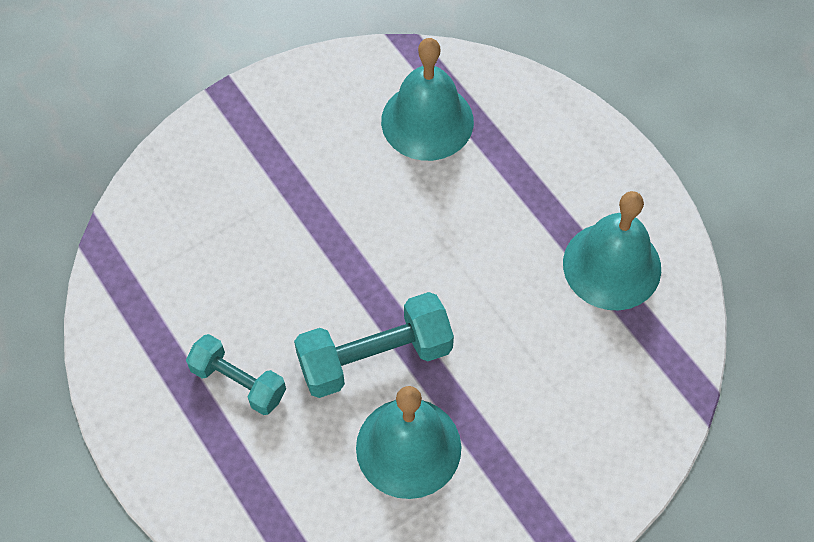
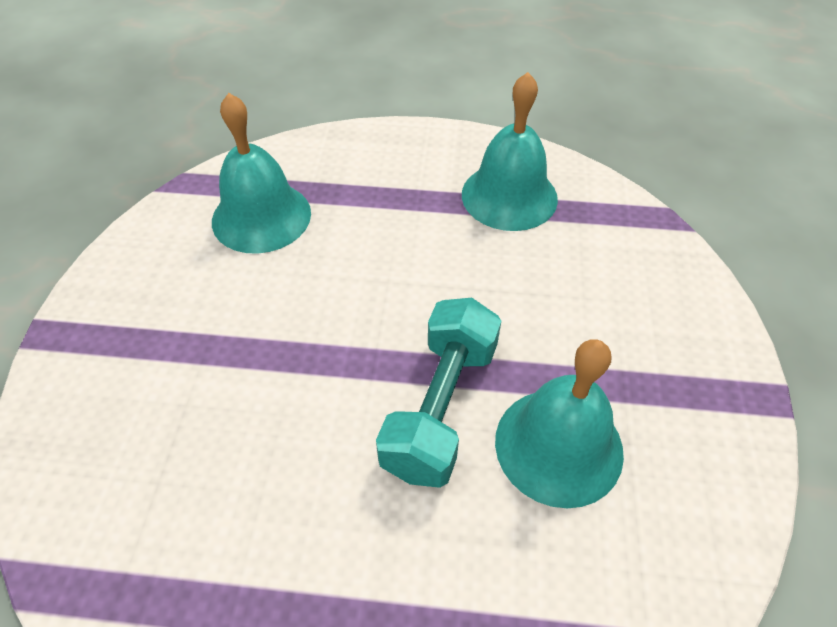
camera: 50 degrees left, 10 degrees down
(238, 382) = (352, 555): turquoise dumbbell -> none

